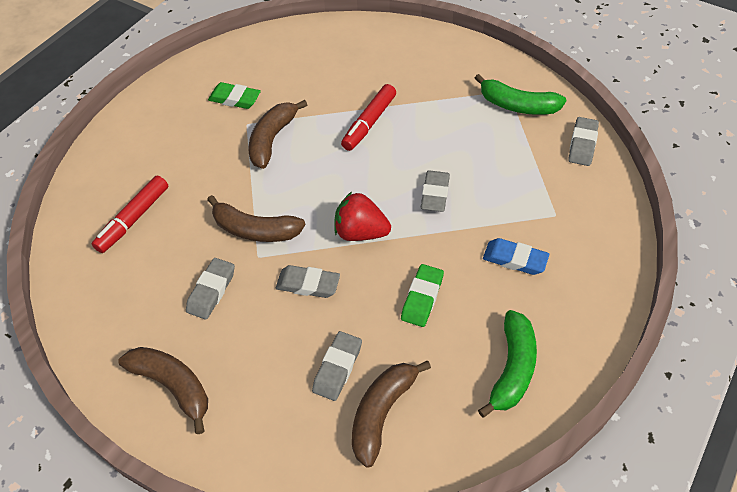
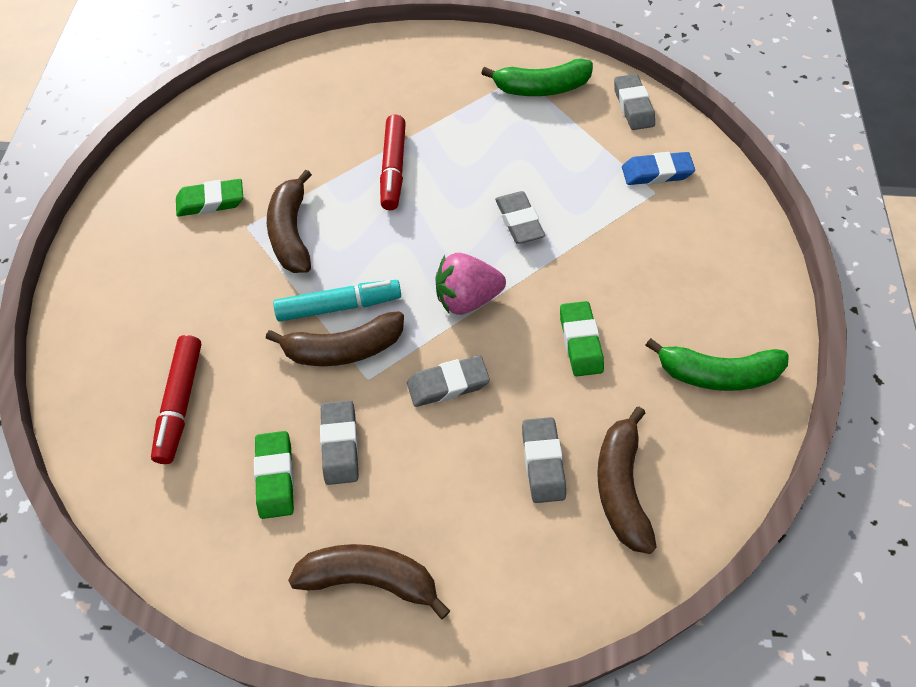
camera: 30 degrees left, 5 degrees up
(159, 292) = (275, 477): none -> green eraser
(271, 200) = (339, 306): none -> turquoise marker
(360, 232) = (466, 298): red strawberry -> pink strawberry
(512, 369) = (717, 374): green banana -> green banana turned 105 degrees clockwise
(514, 259) = (646, 257): blue eraser -> blue eraser (656, 173)

